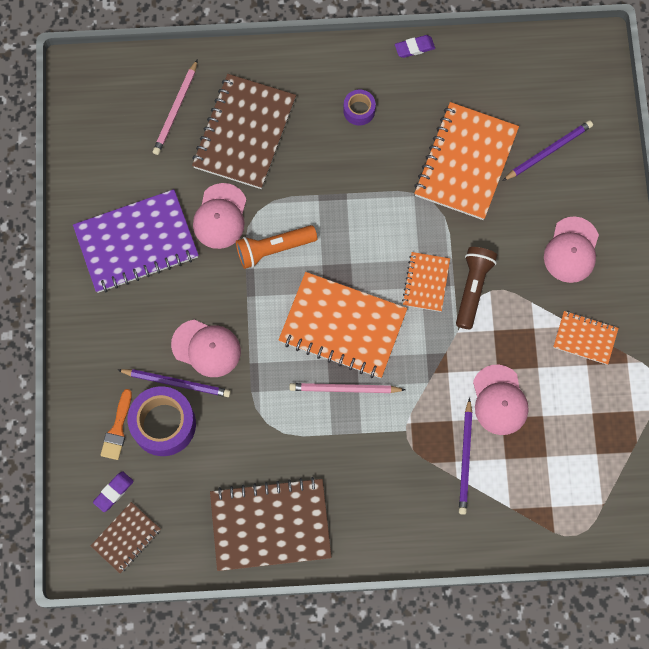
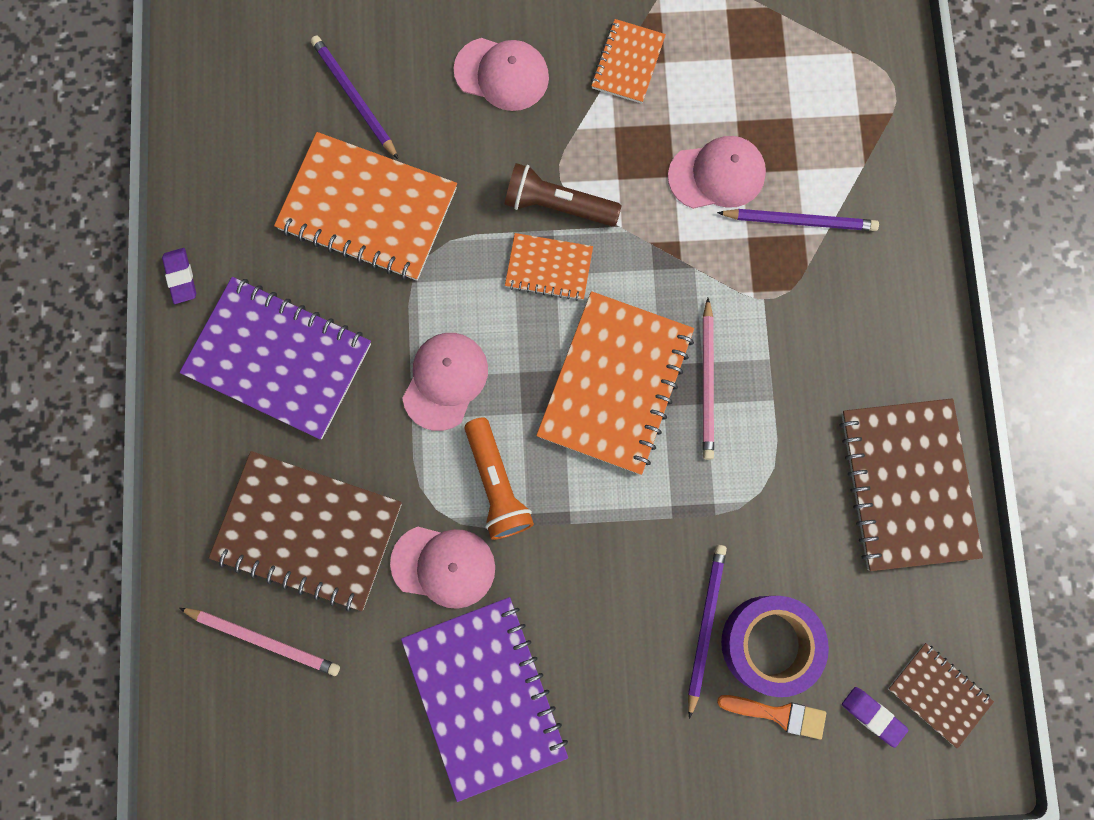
camera: 90 degrees left, 5 degrees up
(206, 348) = (651, 582): pink cap -> pink cap (445, 381)
(359, 110) = (279, 359): purple tape -> purple notebook

